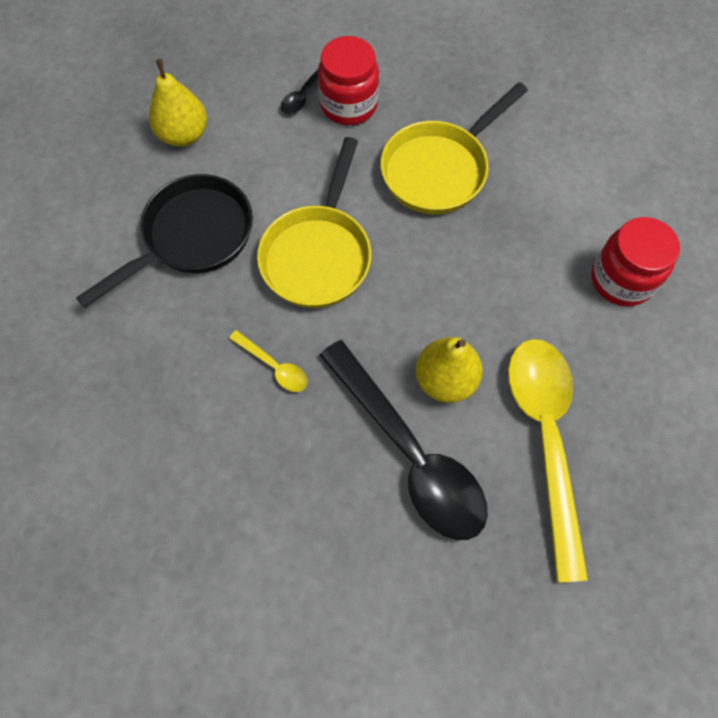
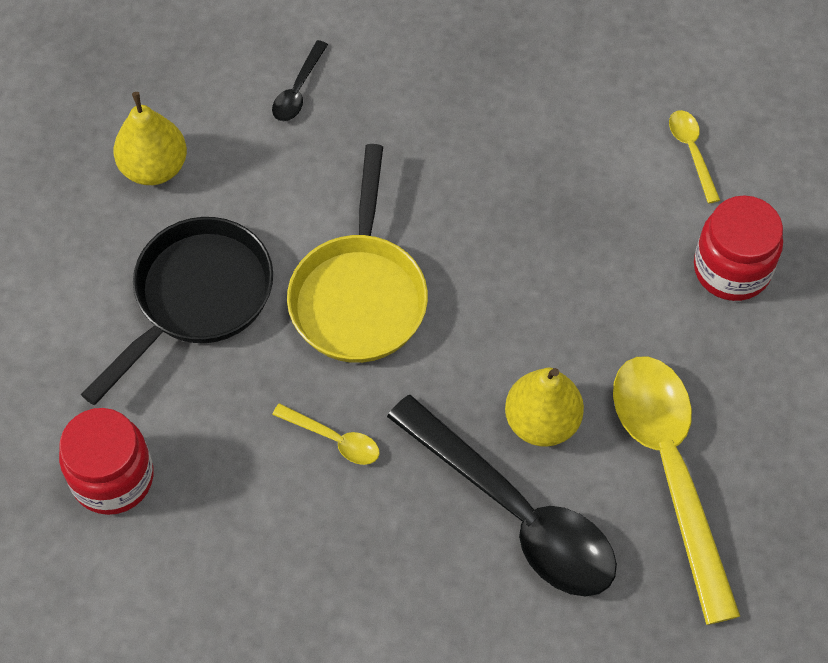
camera: 10 degrees left, 5 degrees down
(348, 105) = (358, 96): red jar -> red jar (113, 478)
(439, 169) = (489, 164): yellow pan -> none
(602, 183) = (692, 152): none -> yellow spoon

